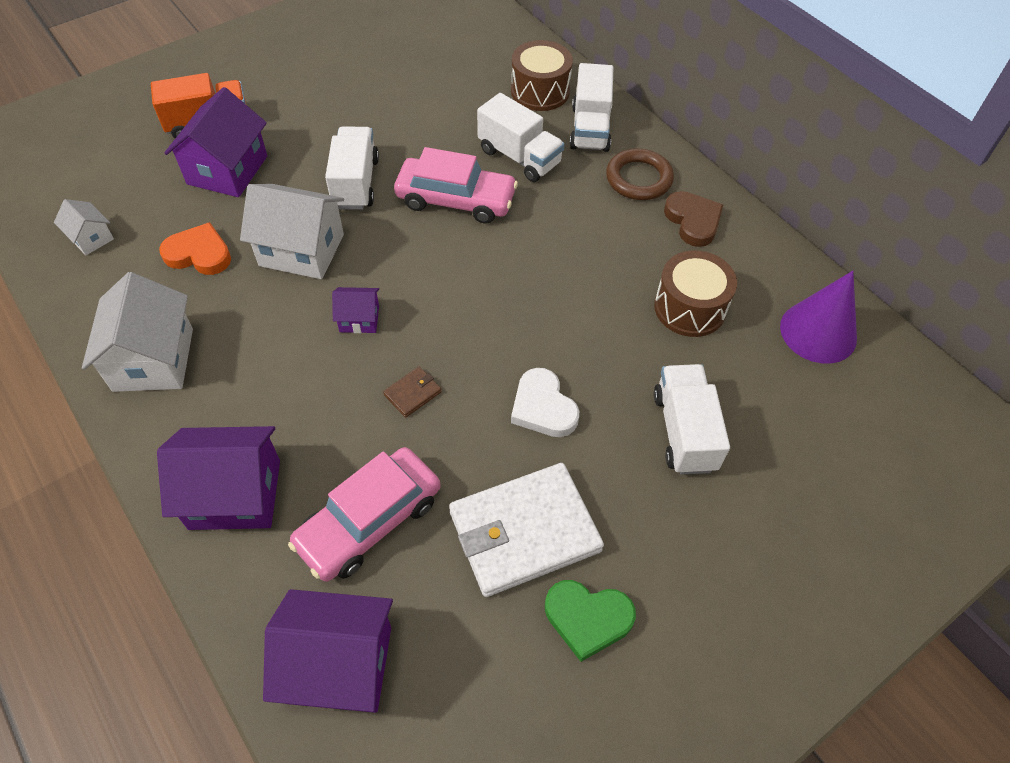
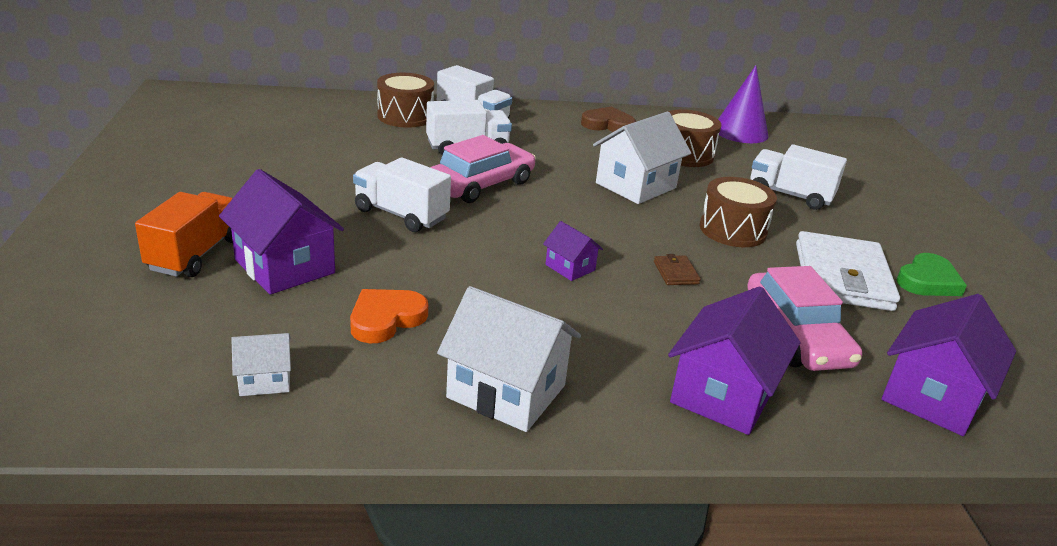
camera: 60 degrees left, 25 degrees down
(301, 250) = (452, 265): white house -> white house (636, 185)
(359, 319) = (570, 267): purple house -> purple house turned 75 degrees counterclockwise
(543, 407) = (732, 230): white heart -> brown drum
(638, 179) = (546, 123): brown ring -> none

